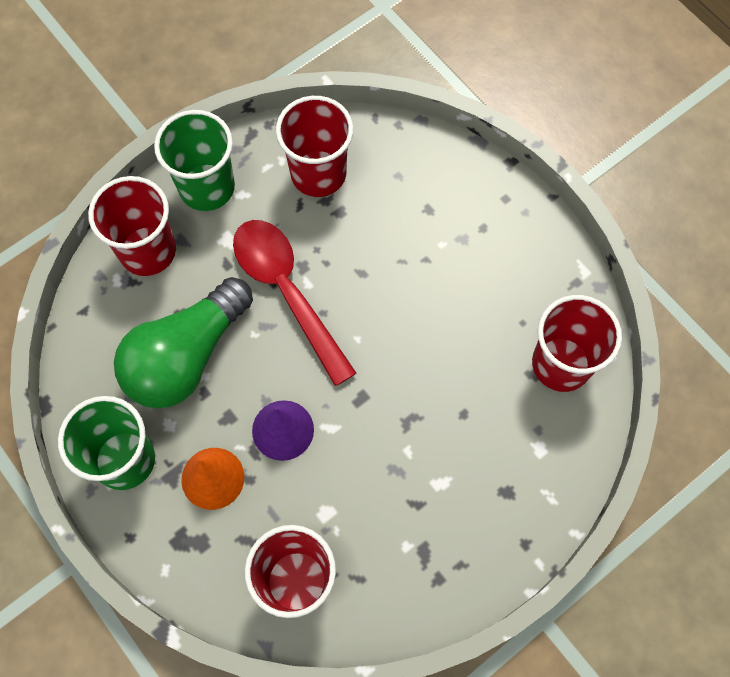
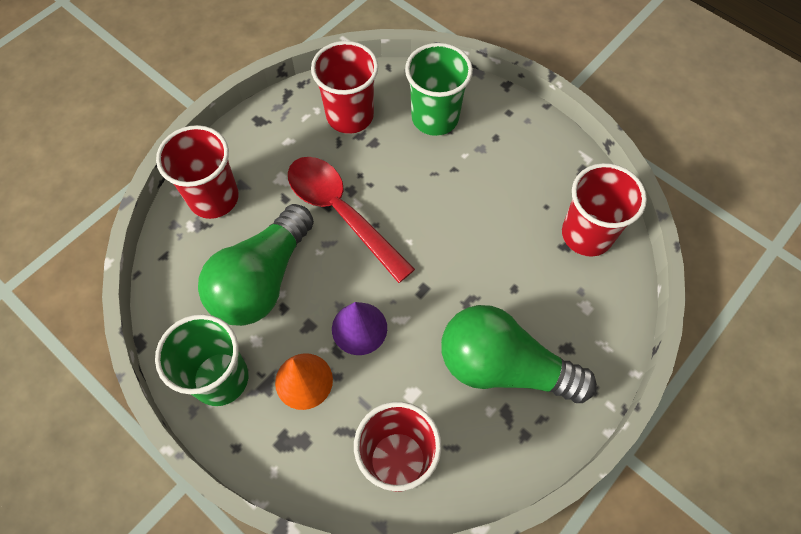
camera: 10 degrees left, 5 degrees down
(207, 187) = (257, 140): green cup -> green cup (435, 118)
(432, 500) = (503, 366): none -> green light bulb

